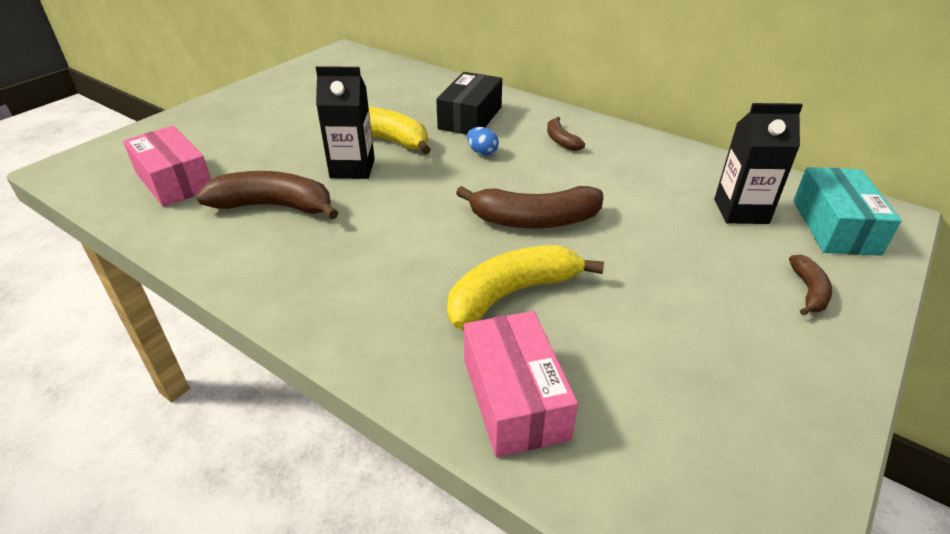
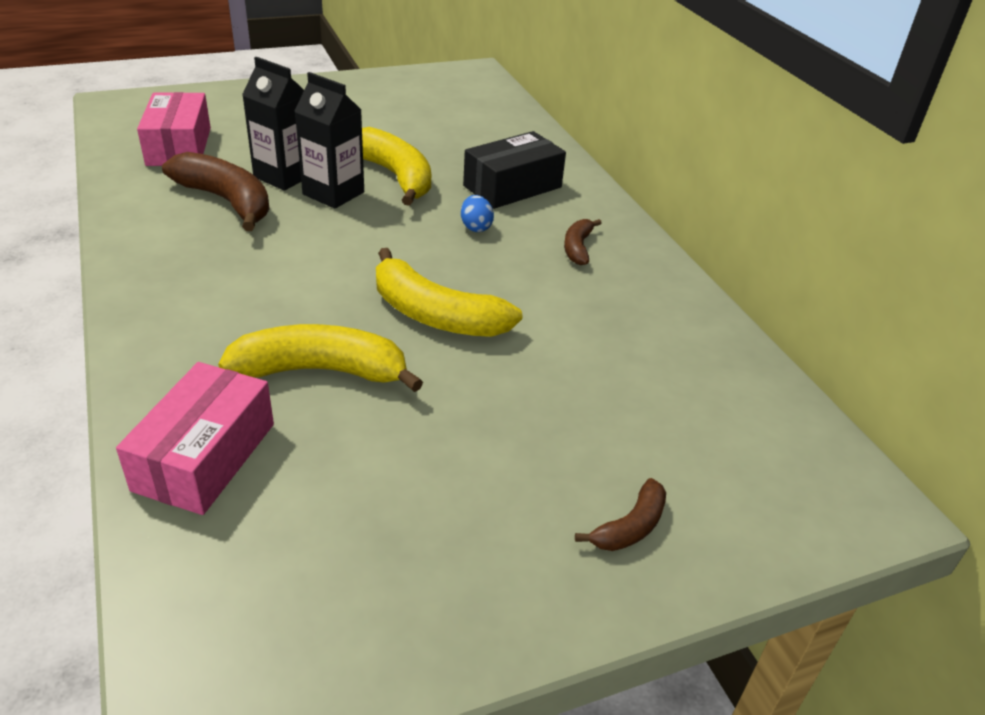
camera: 30 degrees right, 0 degrees up
(534, 220) = (435, 315): brown banana -> yellow banana
(741, 211) = (679, 410): black carton -> black carton (284, 176)
(834, 227) = (776, 482): turquoise box -> none

